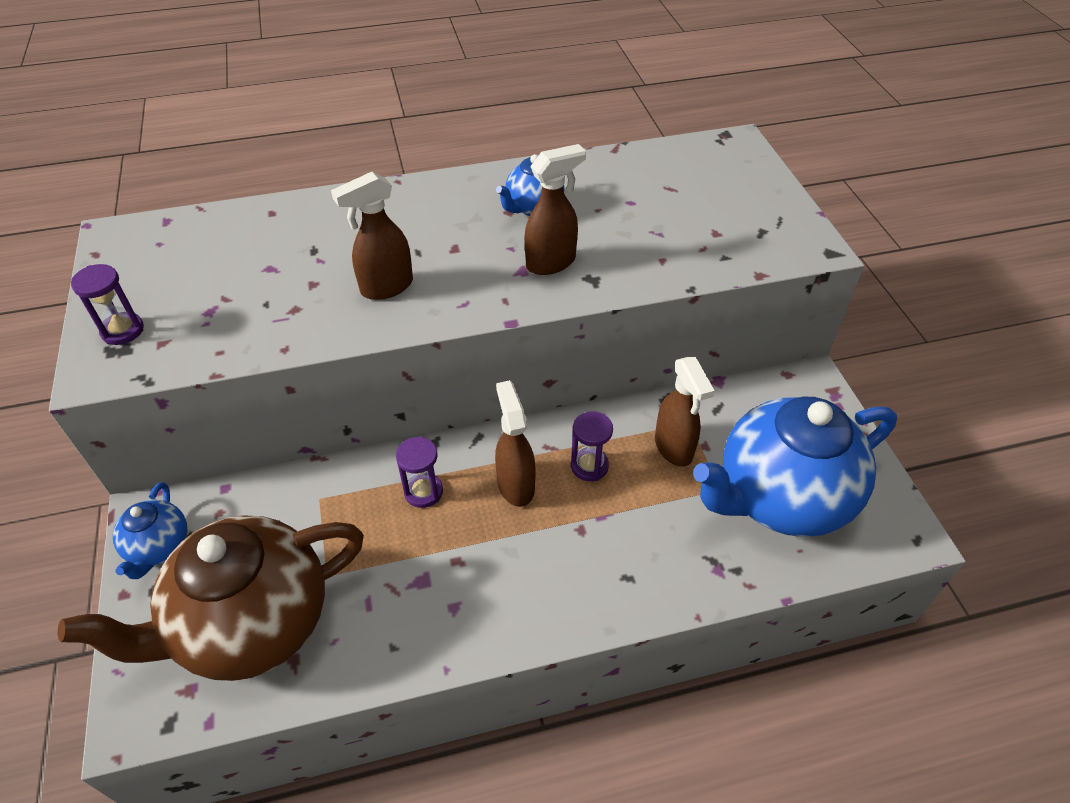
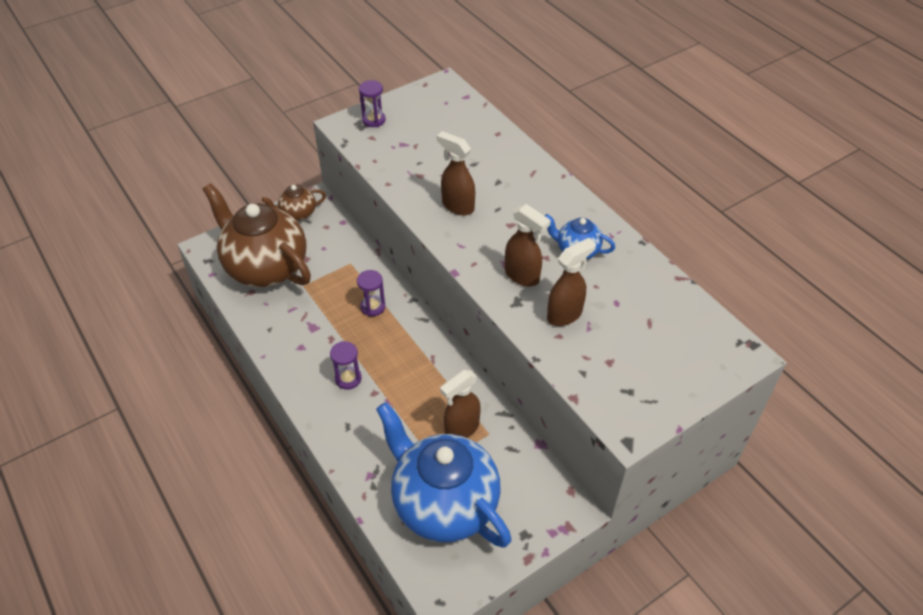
camera: 70 degrees right, 0 degrees up
(159, 547) = (297, 214): blue teapot -> brown teapot
(515, 485) = (395, 349): brown spray bottle -> brown spray bottle (565, 314)
(589, 466) = (426, 384): purple hourglass -> purple hourglass (348, 379)

